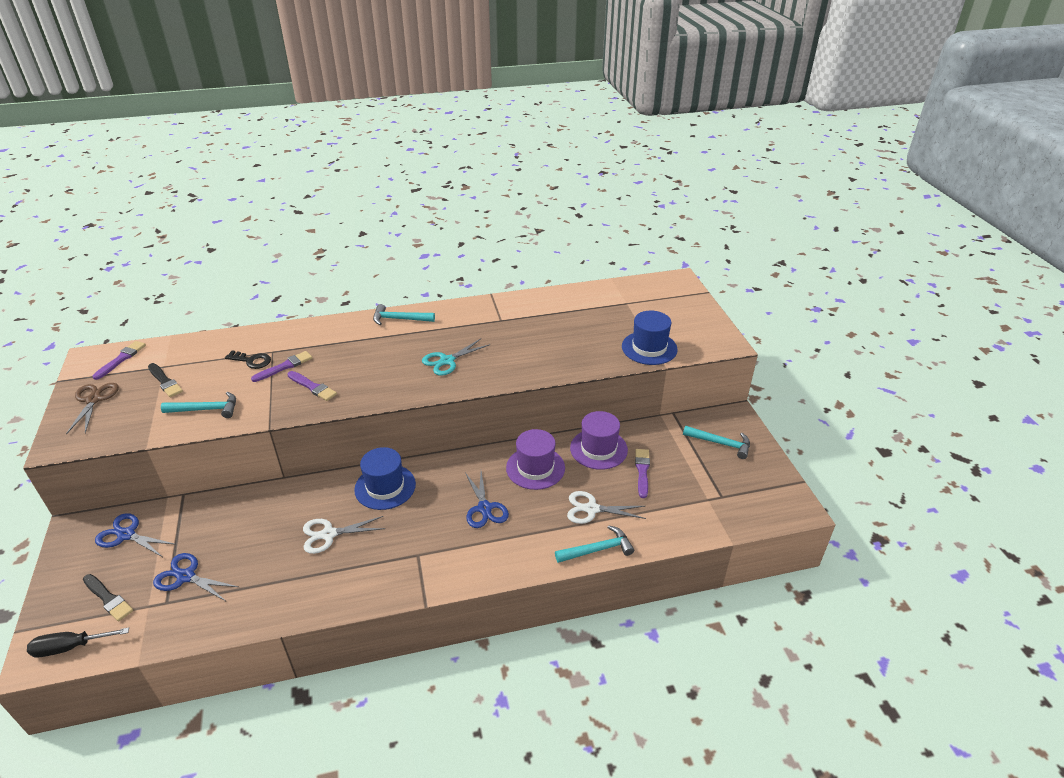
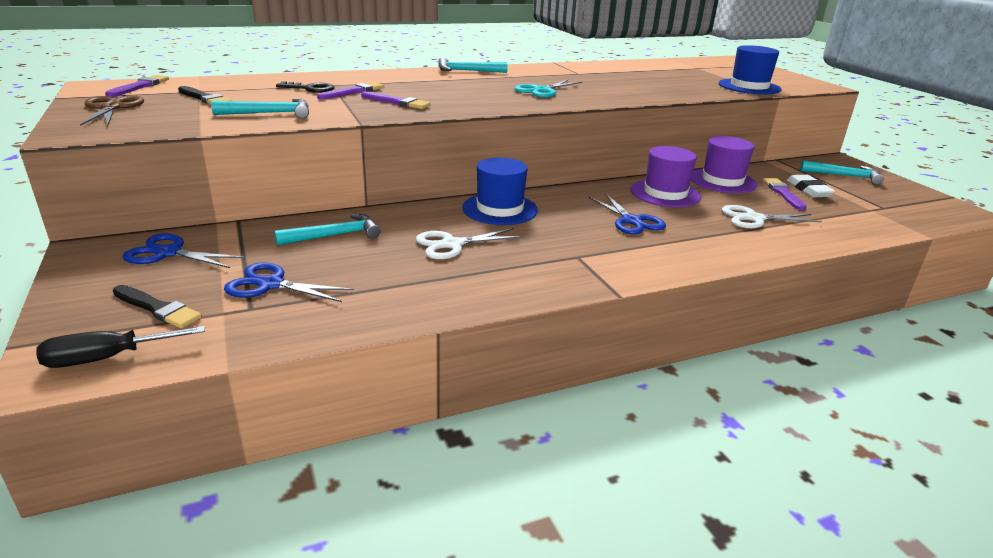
camera: 10 degrees left, 10 degrees down
(597, 549) = (789, 246): turquoise hammer -> turquoise hammer (334, 235)
(670, 466) = (808, 190): none -> white eraser

